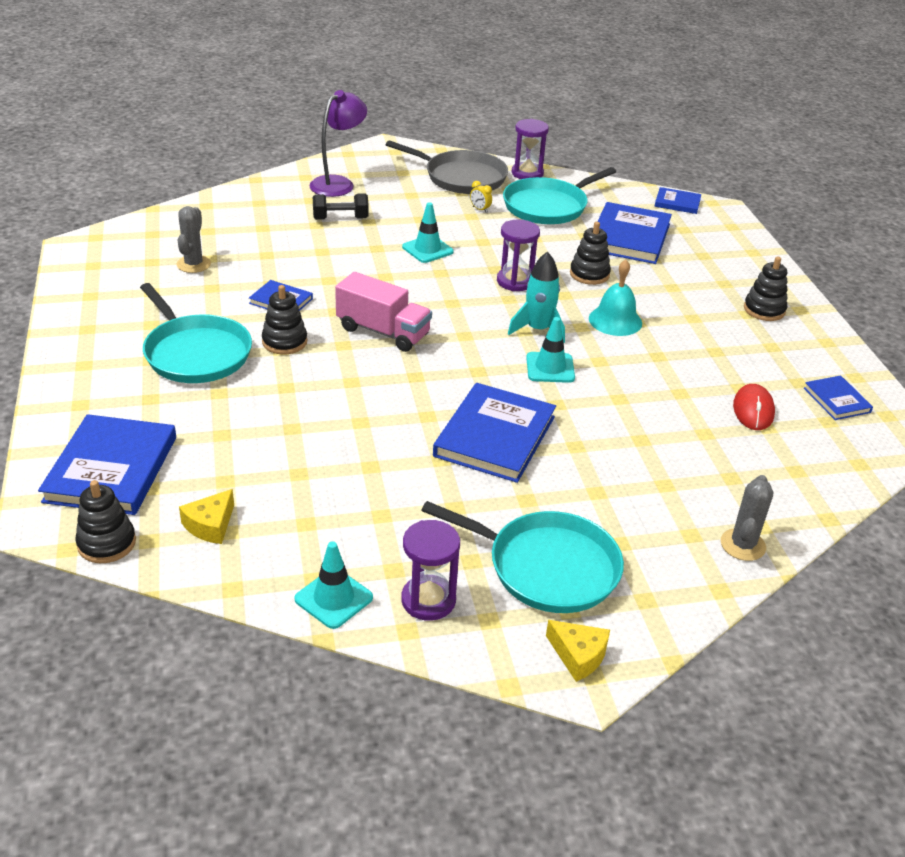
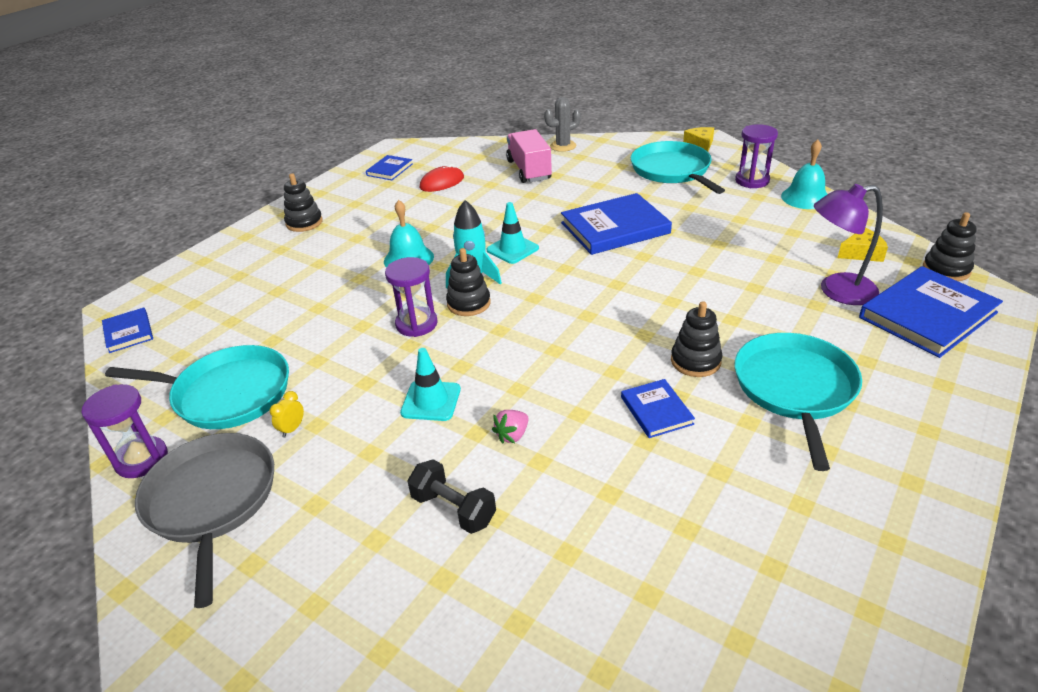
camera: 130 degrees left, 0 degrees up
(193, 264) = (716, 527): grey cactus -> none
(333, 598) = (805, 197): turquoise traffic cone -> turquoise bell
(338, 183) = (361, 596): purple lamp -> purple lamp (837, 291)
(354, 255) = (512, 435): none -> pink strawberry
(383, 332) = (595, 330): pink truck -> pink truck (529, 170)
(480, 209) = (292, 429): yellow clock -> yellow clock turned 150 degrees counterclockwise
(589, 274) = (350, 301): black stacking toy -> black stacking toy (468, 303)
(629, 237) = (246, 319): blue book -> none

